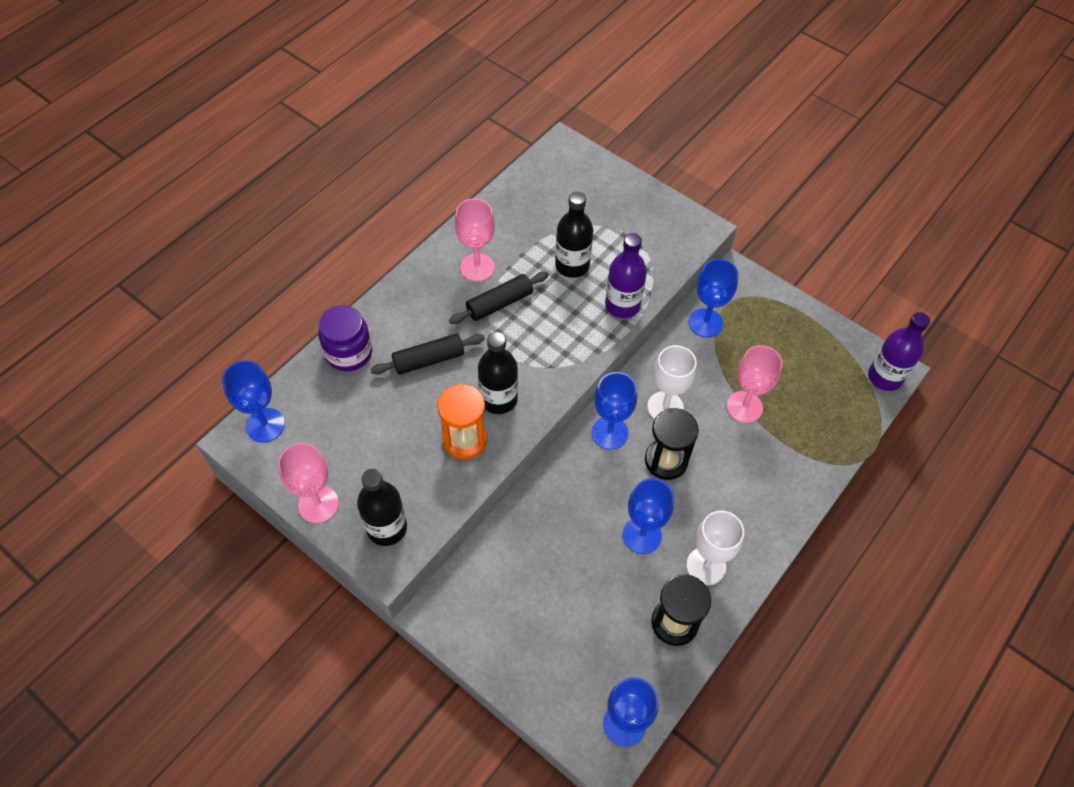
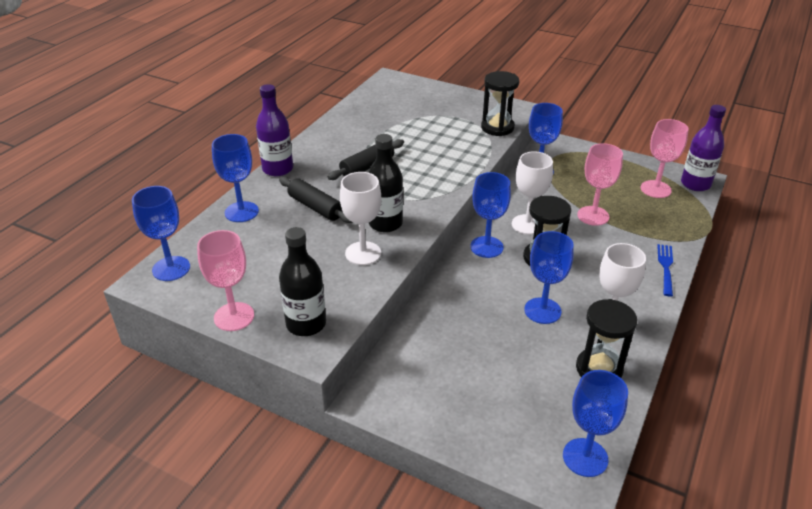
camera: 10 degrees left, 20 degrees down
(349, 353) = (241, 212): purple jar -> blue goblet
(429, 360) = (315, 207): black rolling pin -> black rolling pin turned 75 degrees clockwise
(464, 440) = (363, 253): orange hourglass -> white goblet
(477, 267) = (341, 148): pink goblet -> pink goblet (655, 189)
(572, 265) = (420, 139): black bottle -> none
(622, 305) = (470, 156): purple bottle -> purple bottle (278, 169)
(668, 261) = (497, 128): none -> black hourglass
(797, 501) = (666, 268): none -> blue fork

